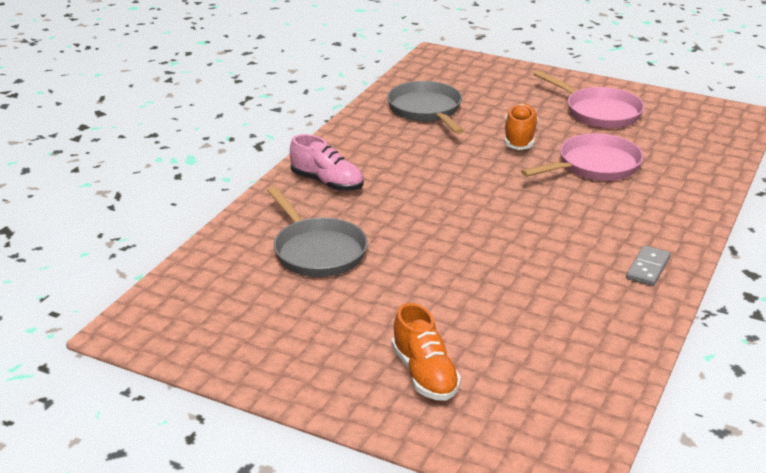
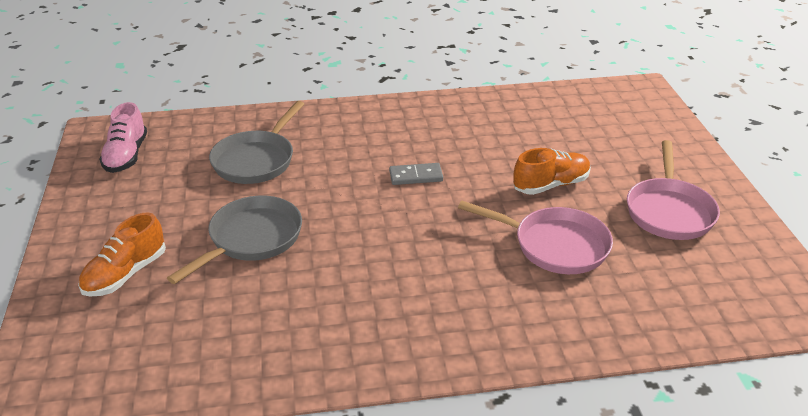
camera: 55 degrees right, 5 degrees up
(327, 183) = (359, 125): pink shoe -> pink shoe (126, 156)
(426, 110) = (535, 121): grey pan -> grey pan (251, 239)
(647, 268) = (396, 345): grey domino -> grey domino (416, 176)

